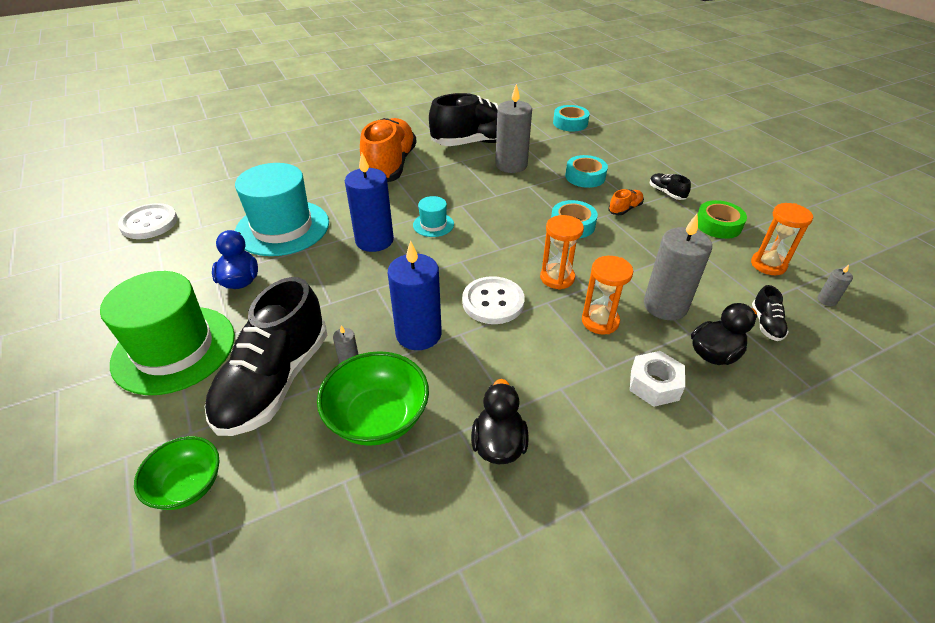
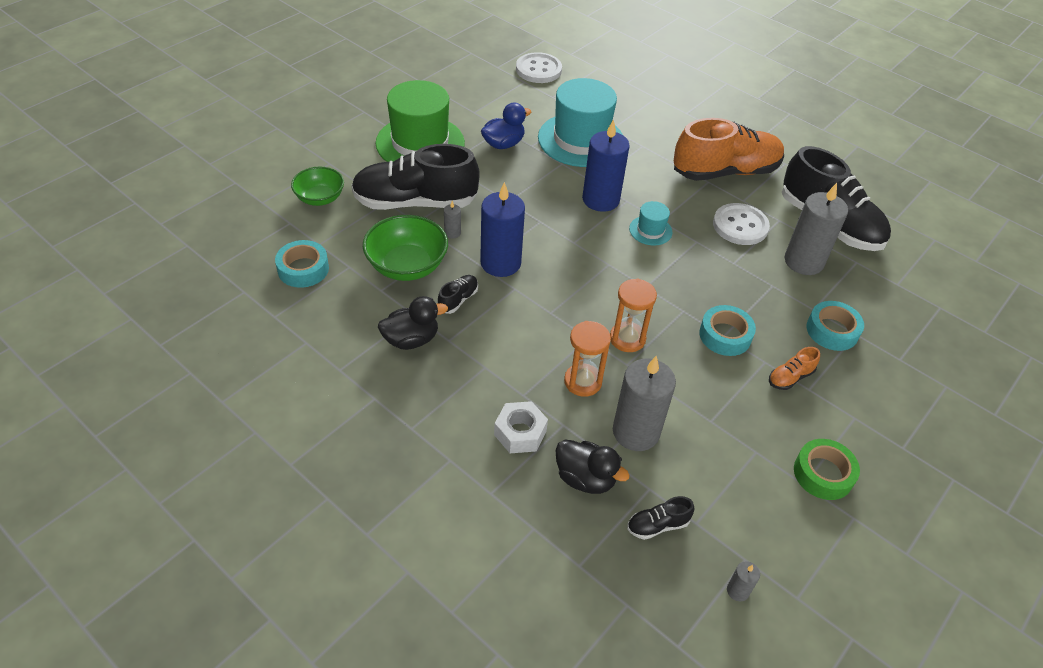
camera: 65 degrees right, 5 degrees up
(493, 302) = (565, 300): white button -> white button (740, 226)
(570, 123) = (952, 295): turquoise tape -> turquoise tape (303, 269)
(625, 209) = (790, 377): orange shoe -> orange shoe turned 120 degrees clockwise
(666, 193) = (857, 415): black shoe -> black shoe (458, 300)
(768, 265) = (771, 529): orange hourglass -> none

